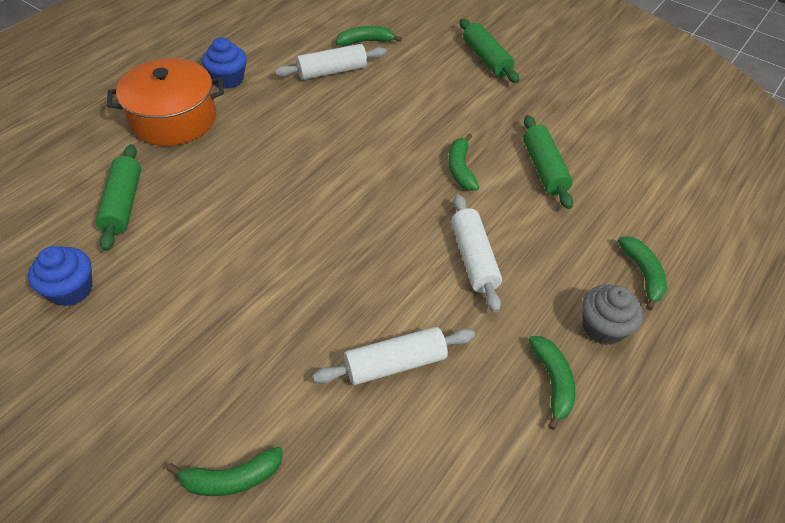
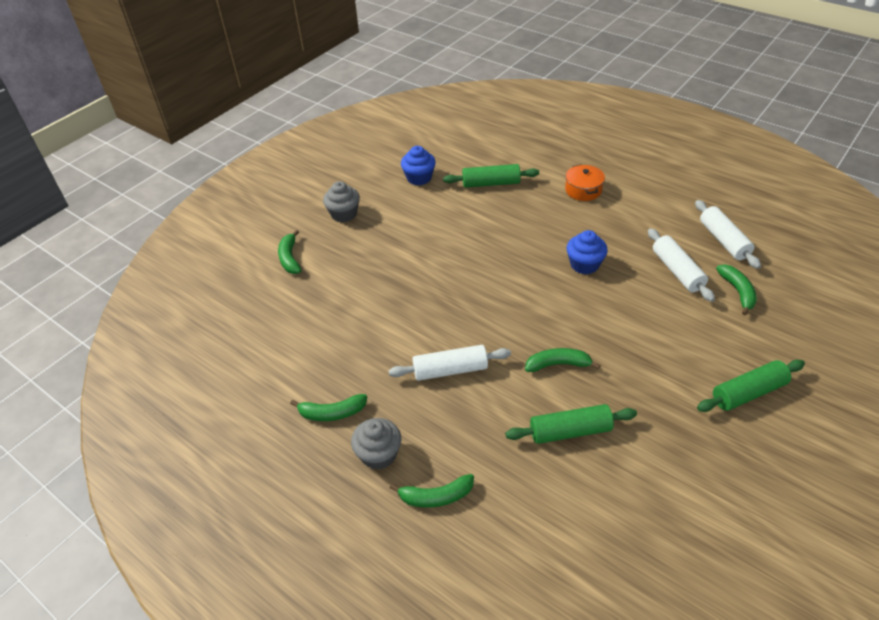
camera: 95 degrees right, 5 degrees down
(131, 398) = (344, 214): none -> grey cupcake
(174, 119) = (583, 190): orange pot -> orange pot, size x0.55
(228, 79) = (642, 210): blue cupcake -> blue cupcake (584, 264)
(395, 363) = (356, 324): white rolling pin -> white rolling pin (723, 240)

